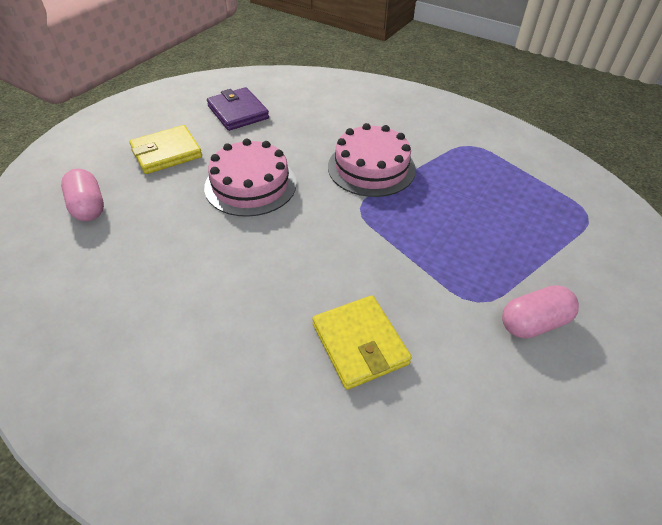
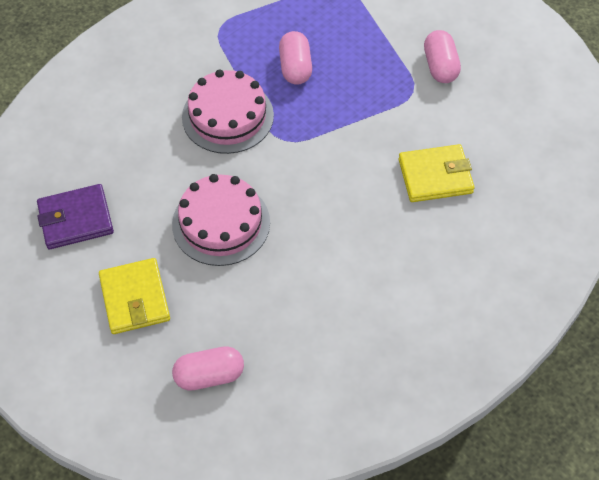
camera: 75 degrees left, 10 degrees up
(453, 200) = (295, 67): none -> pink capsule

